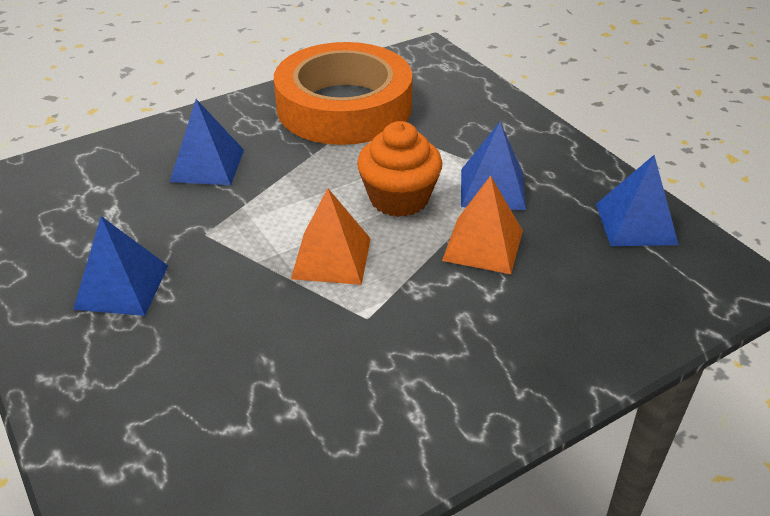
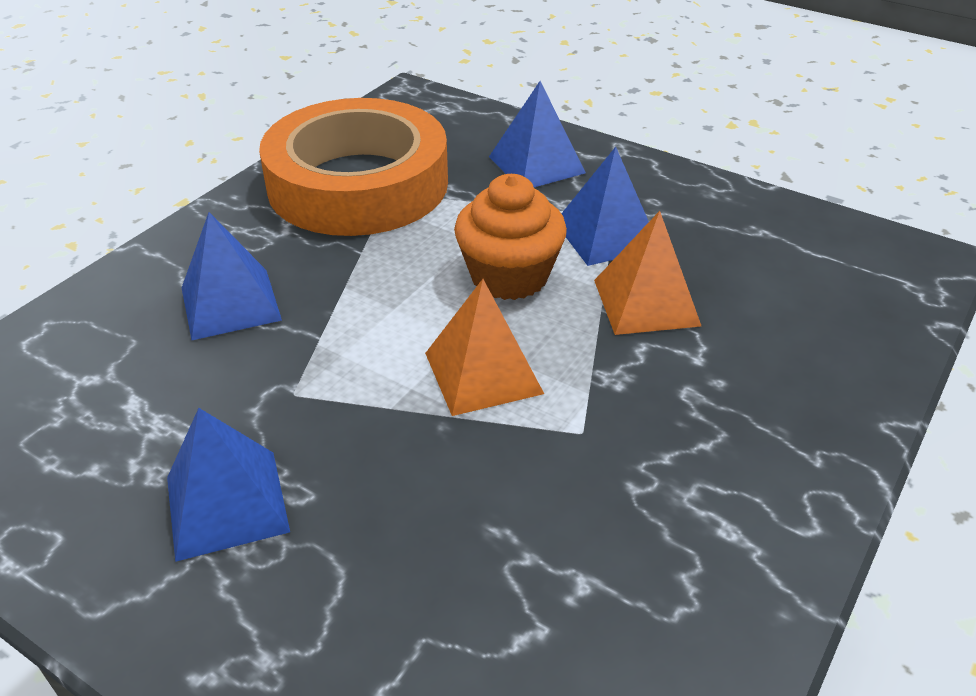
camera: 25 degrees left, 0 degrees up
(636, 223) = (782, 231): blue pyramid -> blue pyramid (536, 164)

